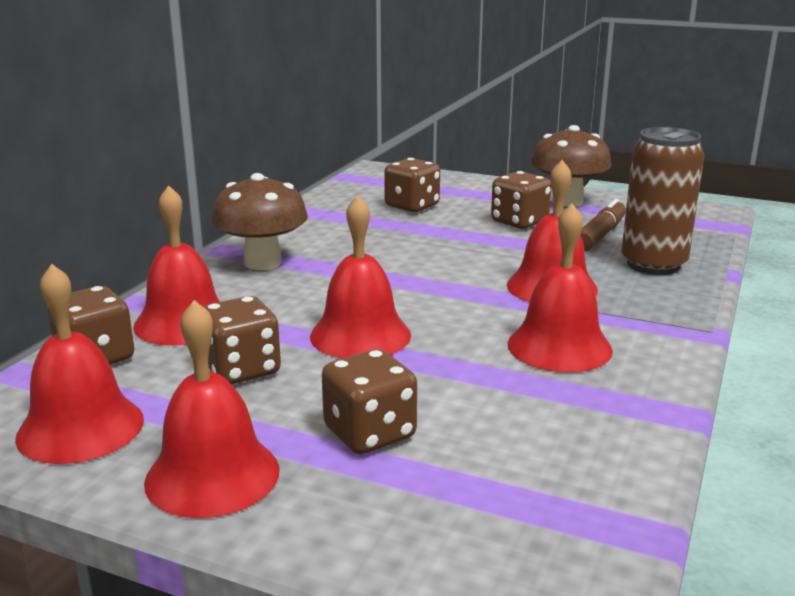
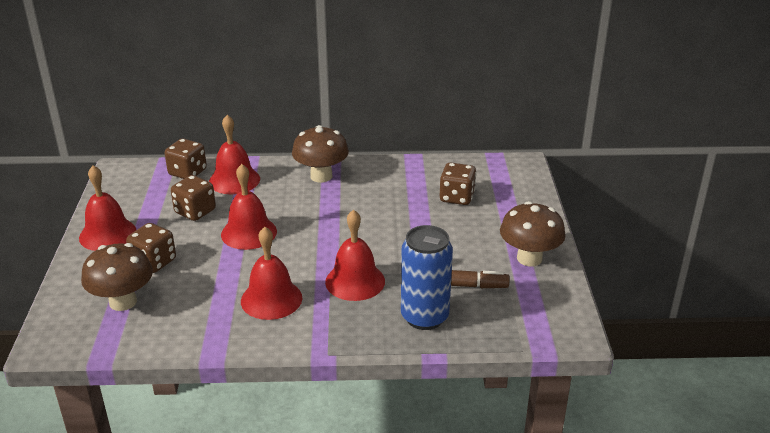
camera: 65 degrees right, 10 degrees up
(80, 428) = (130, 192): red bell -> none
(480, 486) = (123, 302): none -> brown mushroom
(519, 222) = (463, 246): brown dice -> none
(653, 265) = (424, 317): brown can -> blue can

